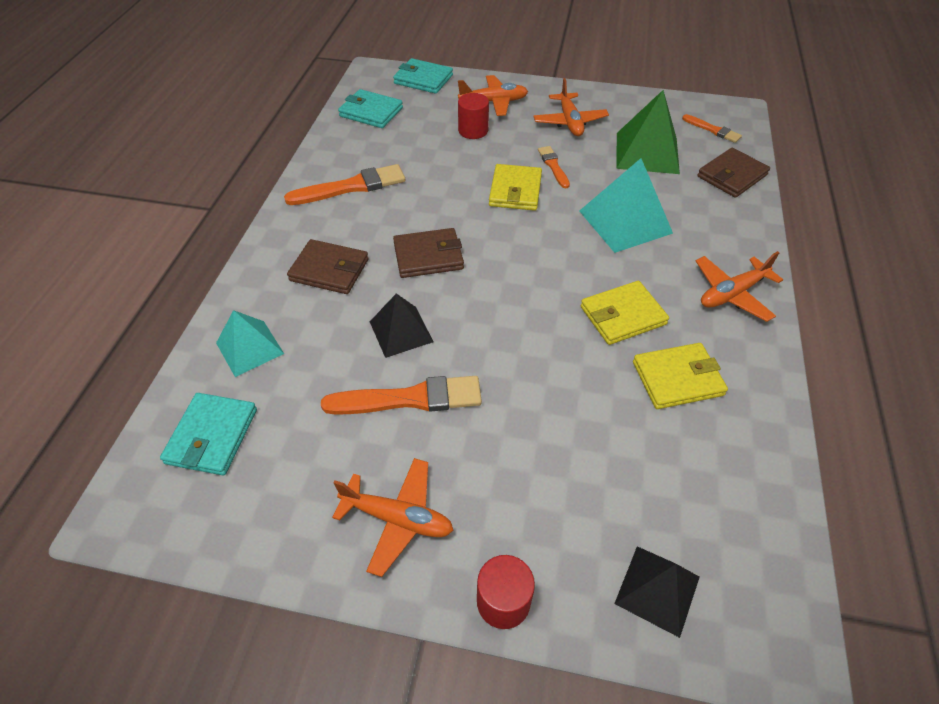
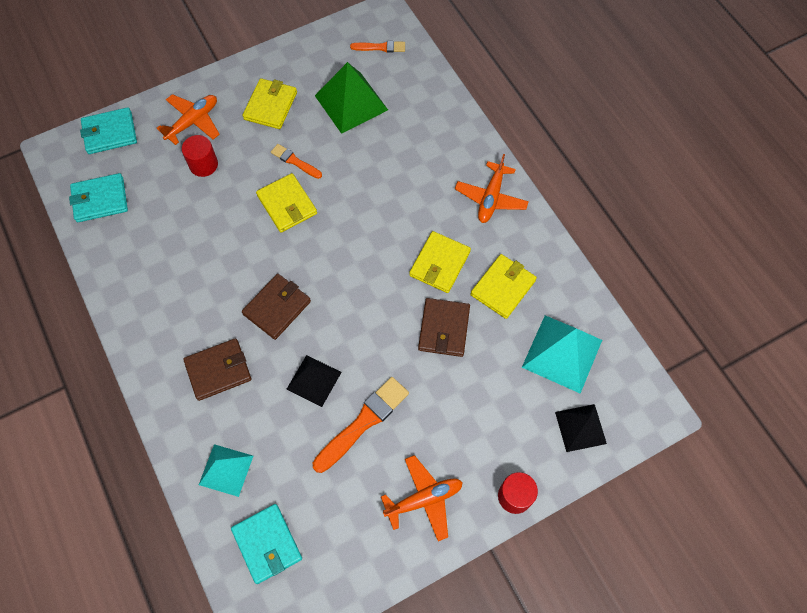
camera: 40 degrees left, 15 degrees up
(351, 187) = (160, 287): orange brush -> none
(569, 122) = (270, 106): orange plane -> yellow wallet
(625, 221) = (384, 181): turquoise pyramid -> turquoise pyramid (562, 353)
(731, 176) = (423, 88): brown wallet -> brown wallet (444, 329)

